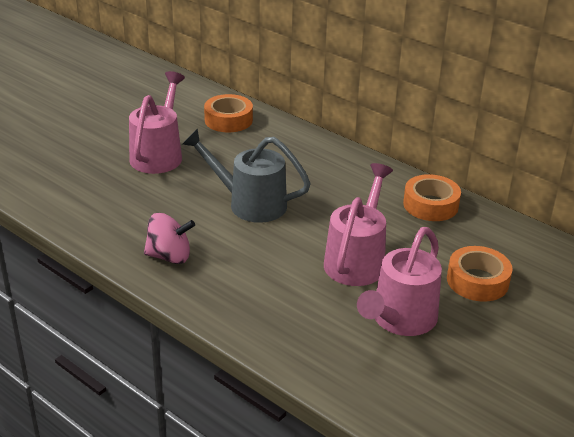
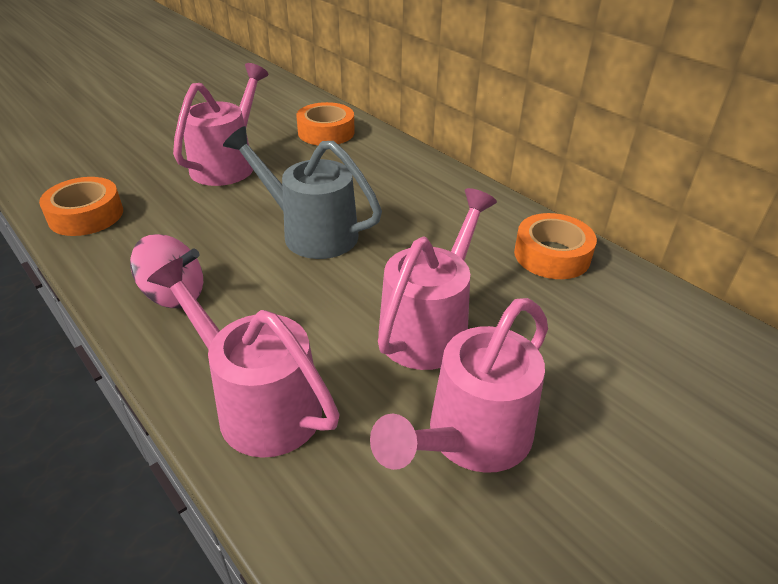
camera: 10 degrees right, 5 degrees up
(260, 315) = (258, 404): none -> pink watering can
(477, 281) = (606, 381): orange tape -> orange tape (86, 215)

